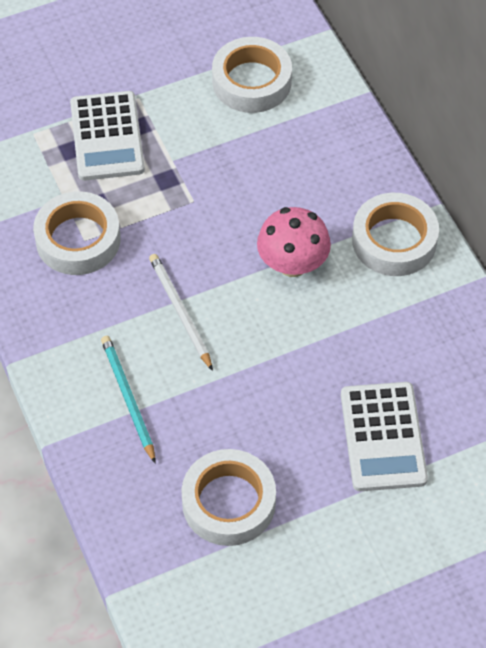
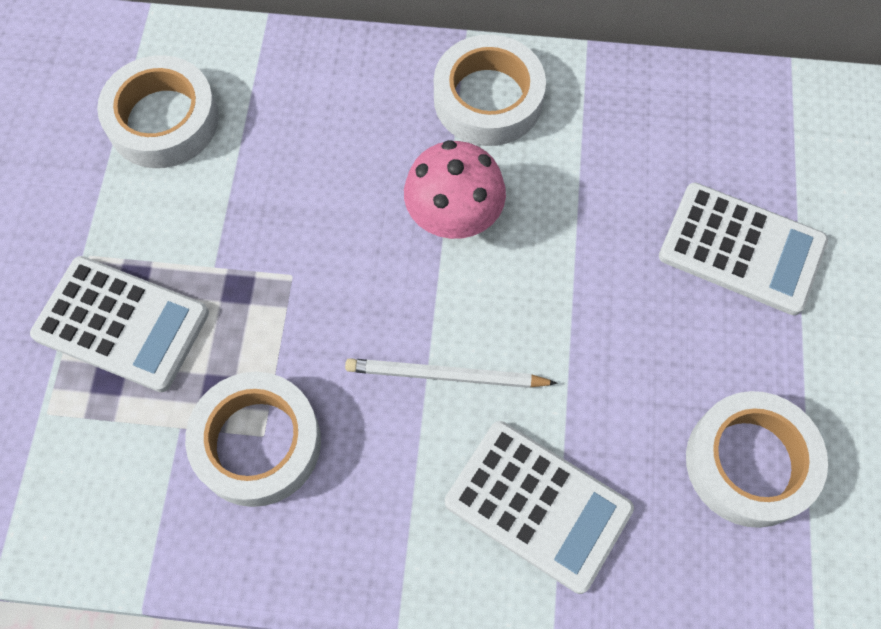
camera: 60 degrees left, 10 degrees up
(128, 398) = (538, 506): turquoise pencil -> white calculator

